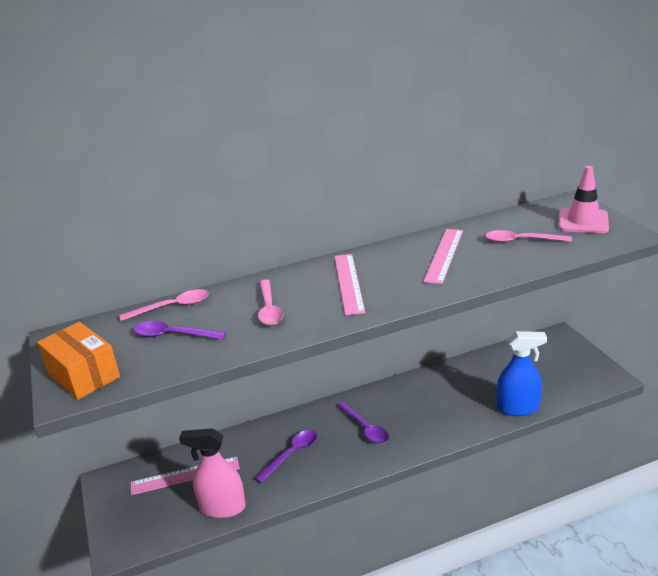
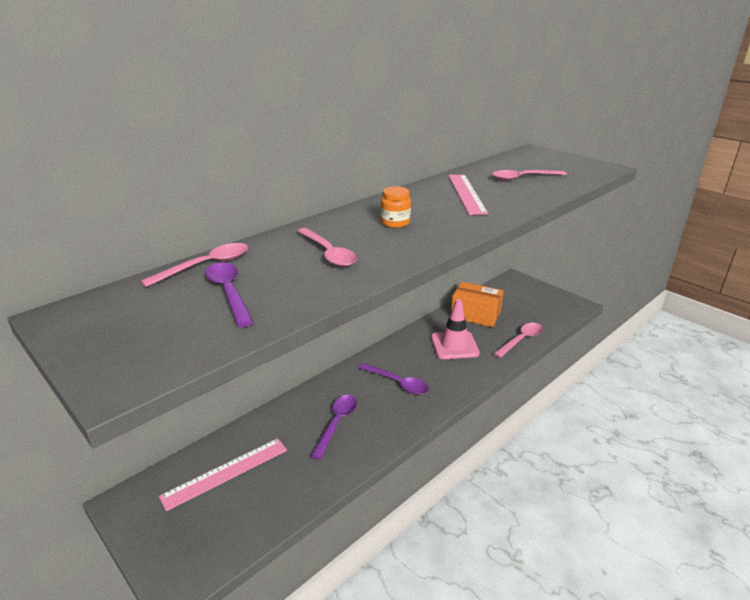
camera: 25 degrees left, 0 degrees up
(83, 375) = (130, 353): orange box -> orange box (475, 315)
(173, 335) = (228, 292): purple spoon -> purple spoon turned 75 degrees clockwise
(222, 507) = (289, 496): pink spray bottle -> none
(349, 283) = (395, 223): pink ruler -> orange jar
(518, 408) = (521, 340): blue spray bottle -> pink spoon
(583, 221) = (558, 162): pink traffic cone -> pink traffic cone (454, 345)

